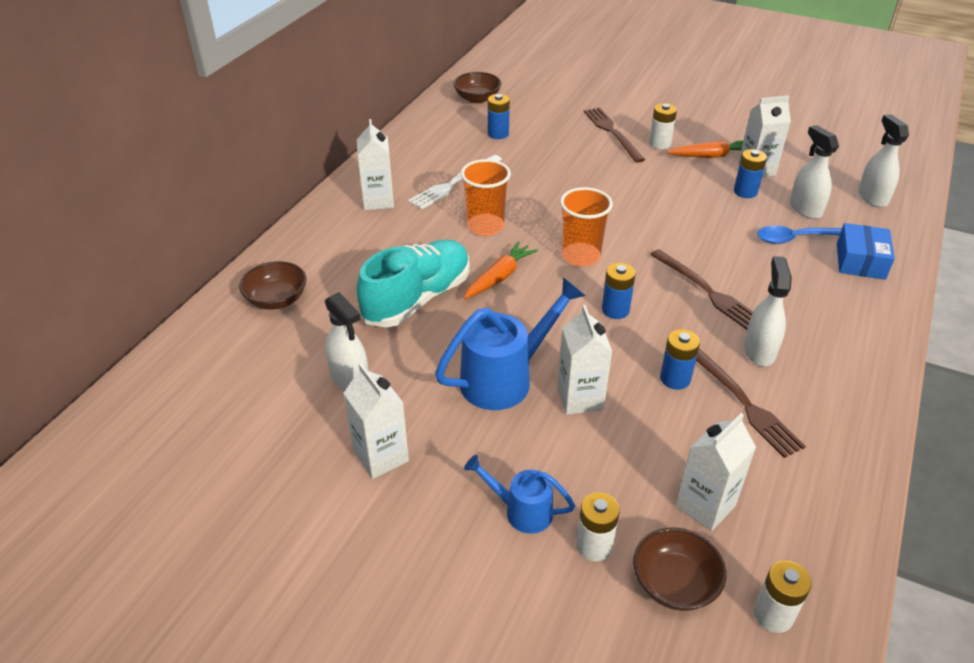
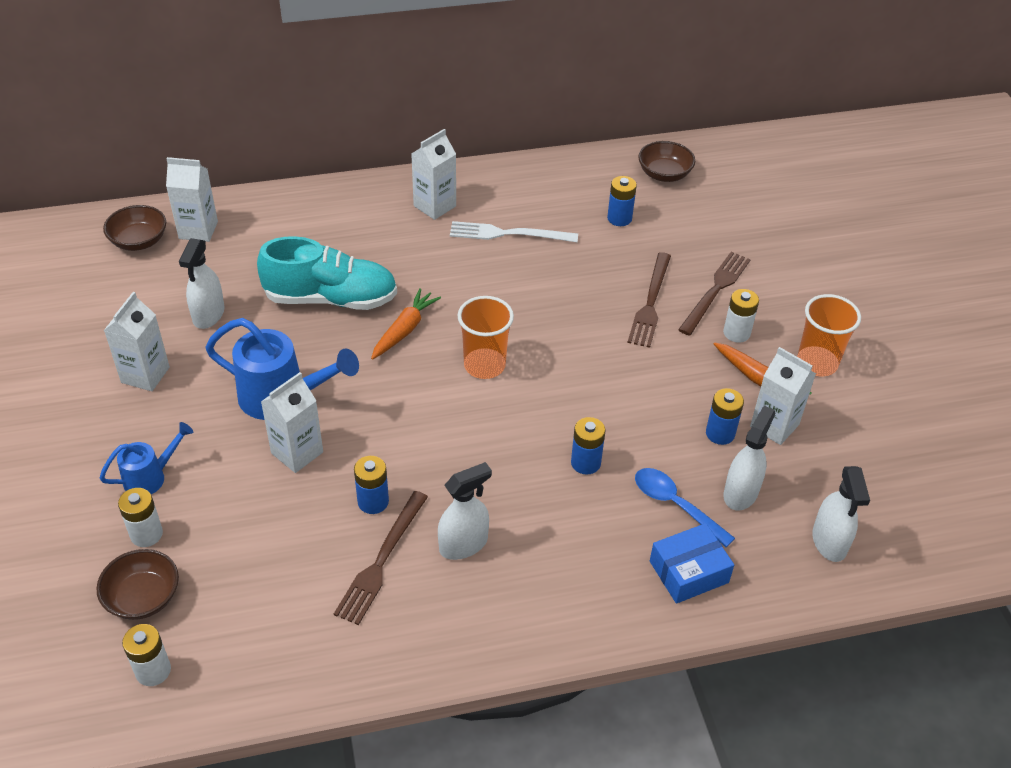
camera: 50 degrees right, 5 degrees up
(276, 299) = (259, 227): brown bowl -> brown bowl (139, 241)
(485, 226) = (466, 285): orange cup -> orange cup (817, 363)
(499, 277) = (404, 330): orange carrot -> orange carrot turned 60 degrees counterclockwise
(522, 511) = (150, 477): blue watering can -> blue watering can turned 75 degrees clockwise
(615, 310) = (430, 422): blue battery -> blue battery (585, 463)
(705, 505) = (237, 583): white carton -> white carton (198, 230)
(707, 291) = (518, 472): brown fork -> brown fork (650, 303)
(872, 197) = (829, 542): white spray bottle -> white spray bottle turned 135 degrees clockwise

